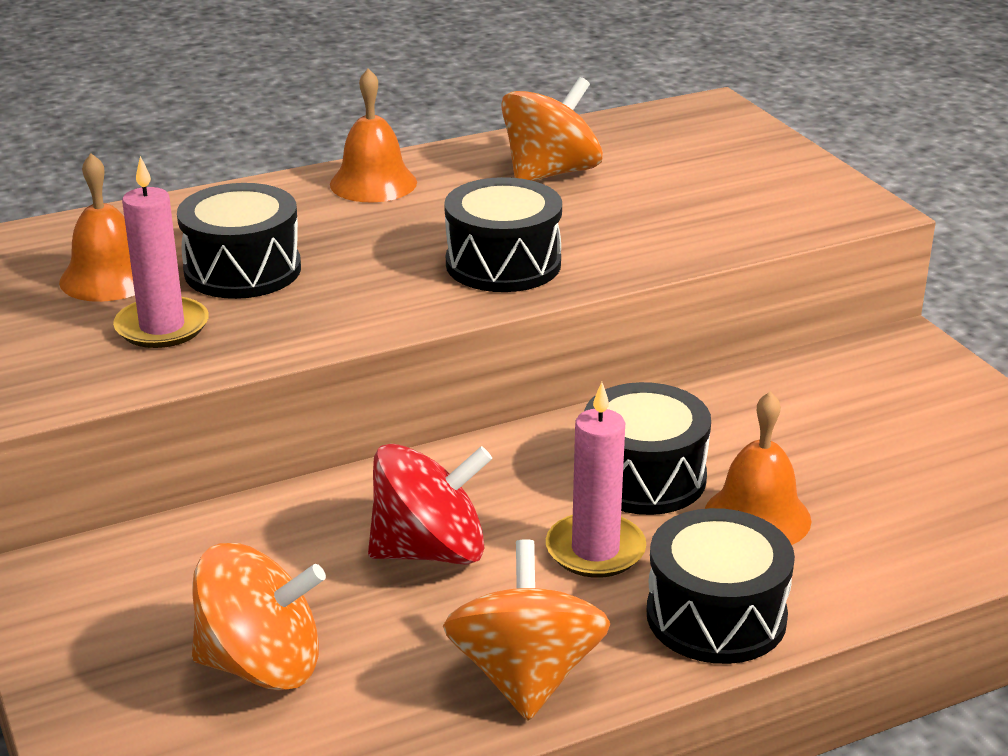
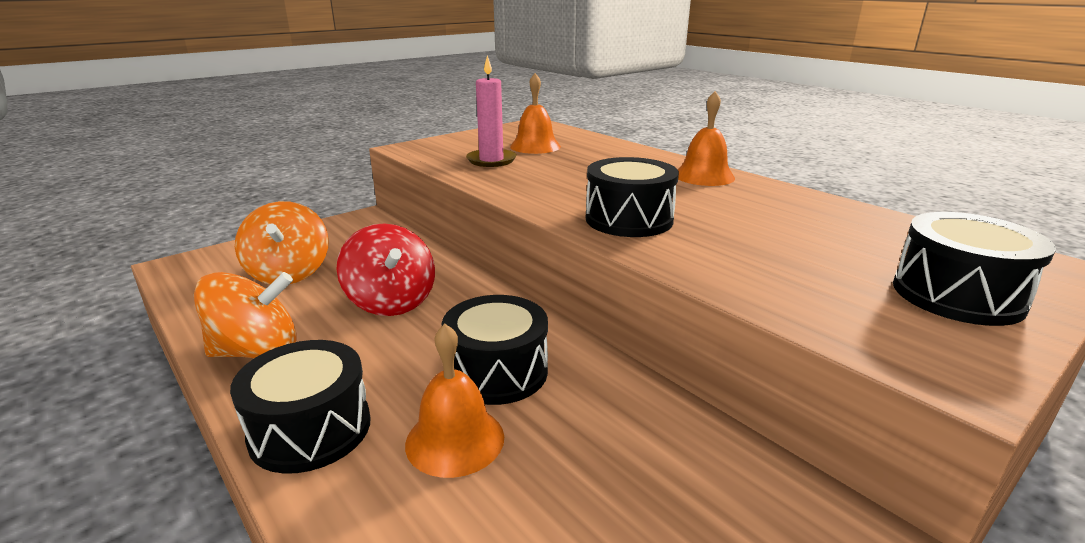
camera: 75 degrees right, 5 degrees down
(242, 270) = (563, 165): black drum -> black drum (957, 295)
(550, 173) = (794, 218): orange spinning top -> none
(595, 550) = (397, 361): pink candle -> none

